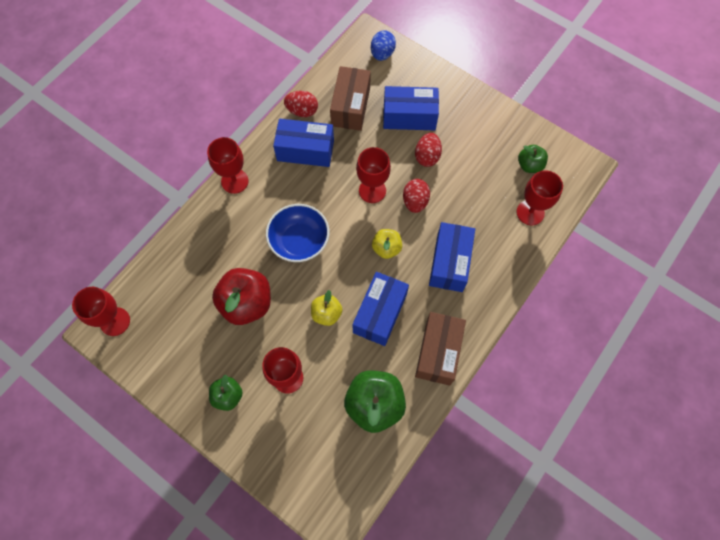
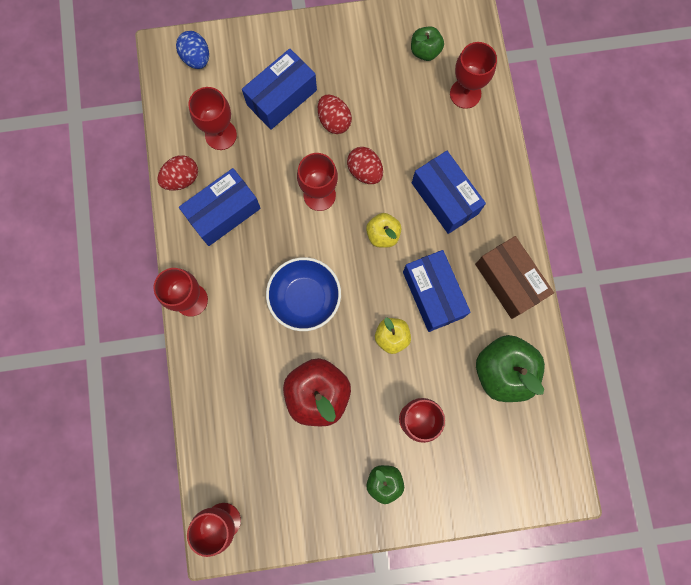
camera: 45 degrees left, 10 degrees up
(350, 106) = (221, 135): brown box -> red goblet

